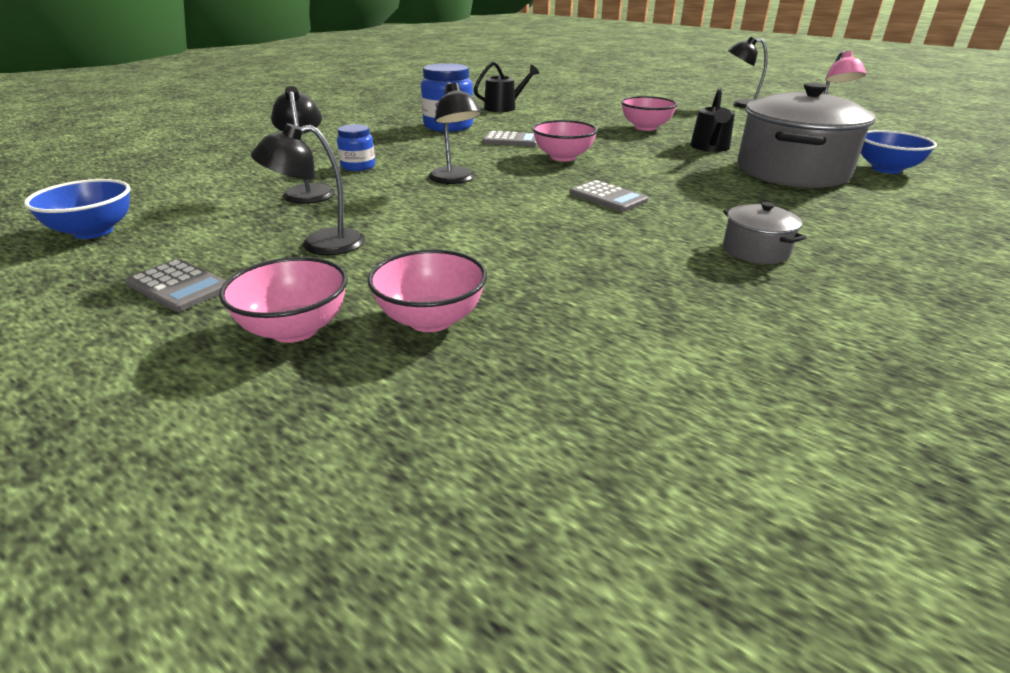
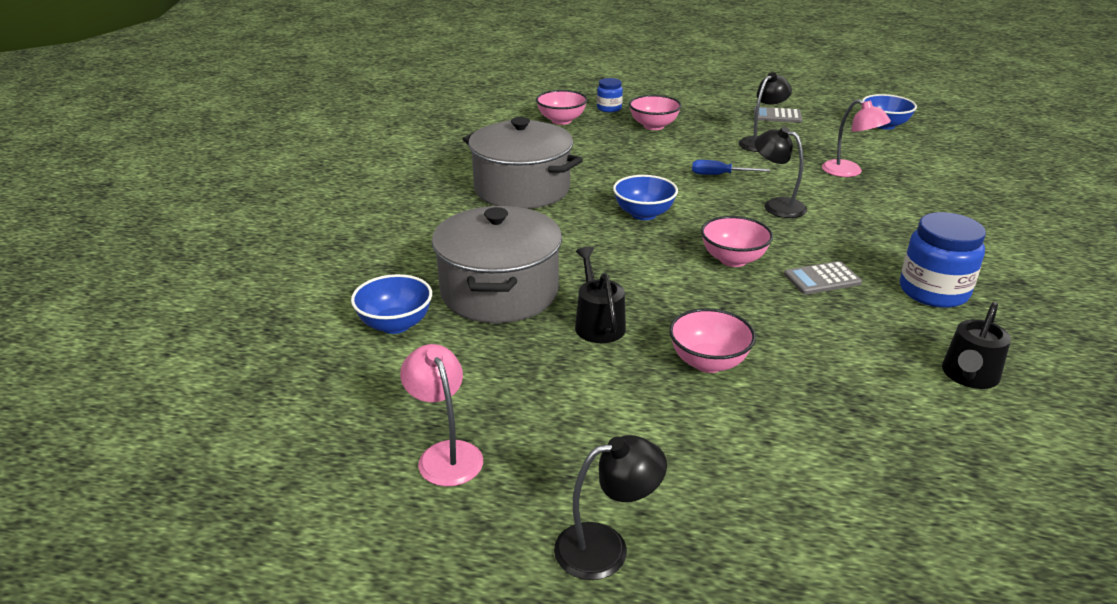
camera: 155 degrees right, 0 degrees up
(295, 329) = (699, 114): pink bowl -> pink bowl (561, 120)
(309, 191) = (849, 172): black lamp -> pink lamp
(358, 166) = (874, 202): blue jar -> blue jar (609, 108)
(460, 216) = (719, 175): none -> blue screwdriver
(608, 197) = (643, 214): grey calculator -> blue bowl
(755, 251) = (522, 189): grey pot -> grey pot, size x2.25

